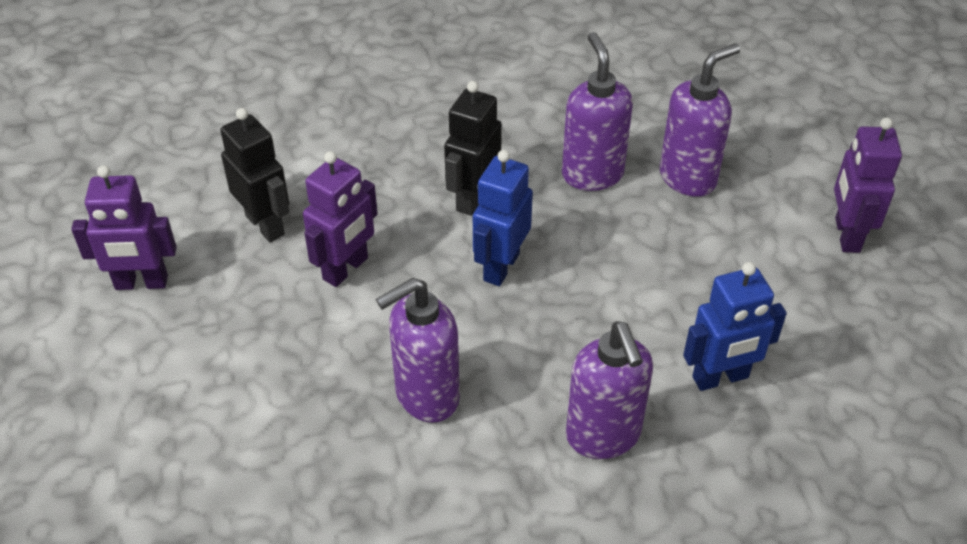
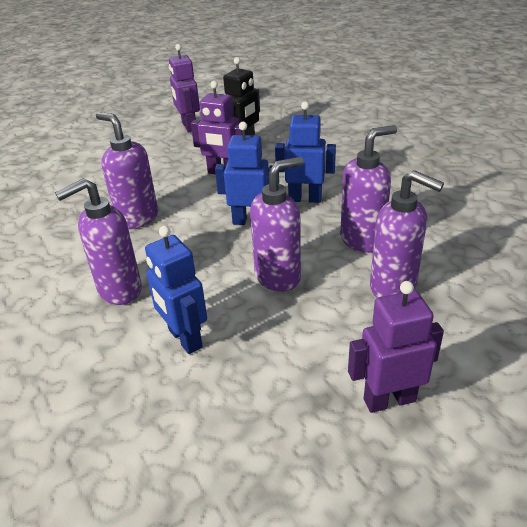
camera: 75 degrees right, 10 degrees down
(473, 198) = (305, 199): black robot -> blue robot
(635, 267) = (278, 277): none -> purple soap dispenser

